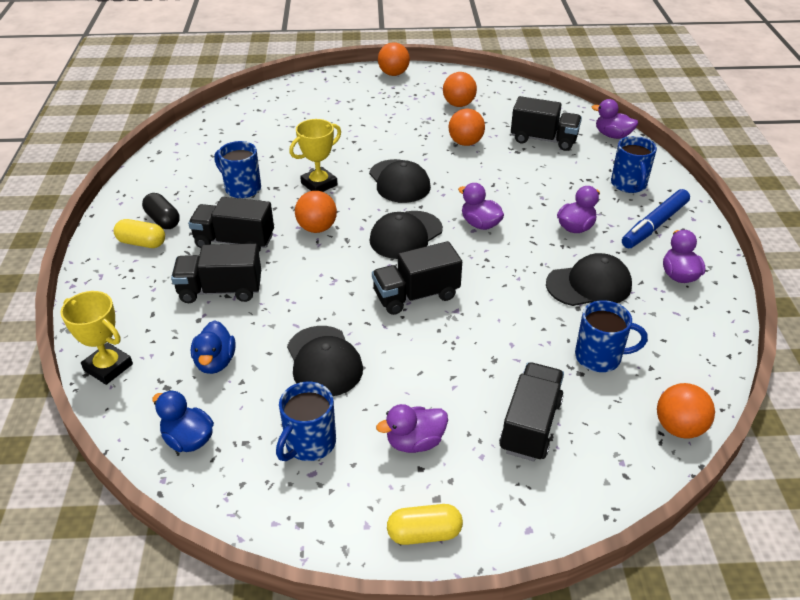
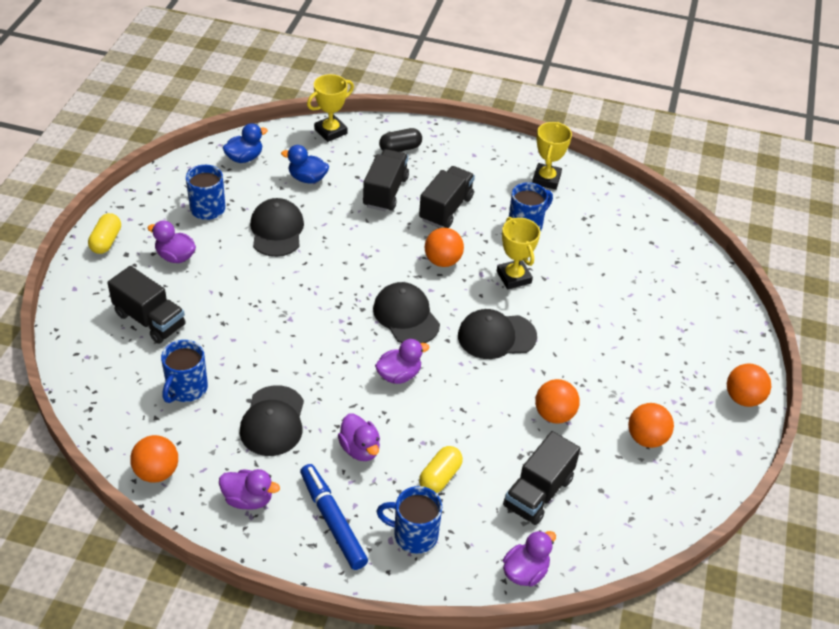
camera: 105 degrees right, 5 degrees up
(142, 243) = (467, 159): yellow capsule -> yellow capsule (440, 477)
(163, 220) = (494, 173): black capsule -> black capsule (400, 148)
(164, 187) = (546, 179): none -> yellow trophy
(324, 361) = (277, 230): black cap -> black cap turned 90 degrees clockwise
(415, 442) = (175, 256): purple duck -> purple duck turned 60 degrees counterclockwise
(416, 295) = (321, 299): black truck -> none
(679, 427) = (91, 404): orange ball -> orange ball (157, 472)

